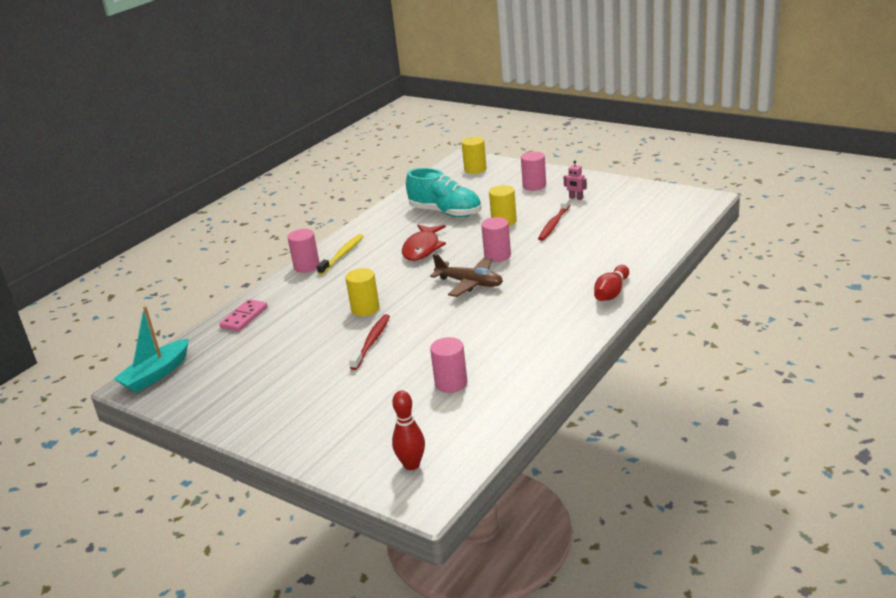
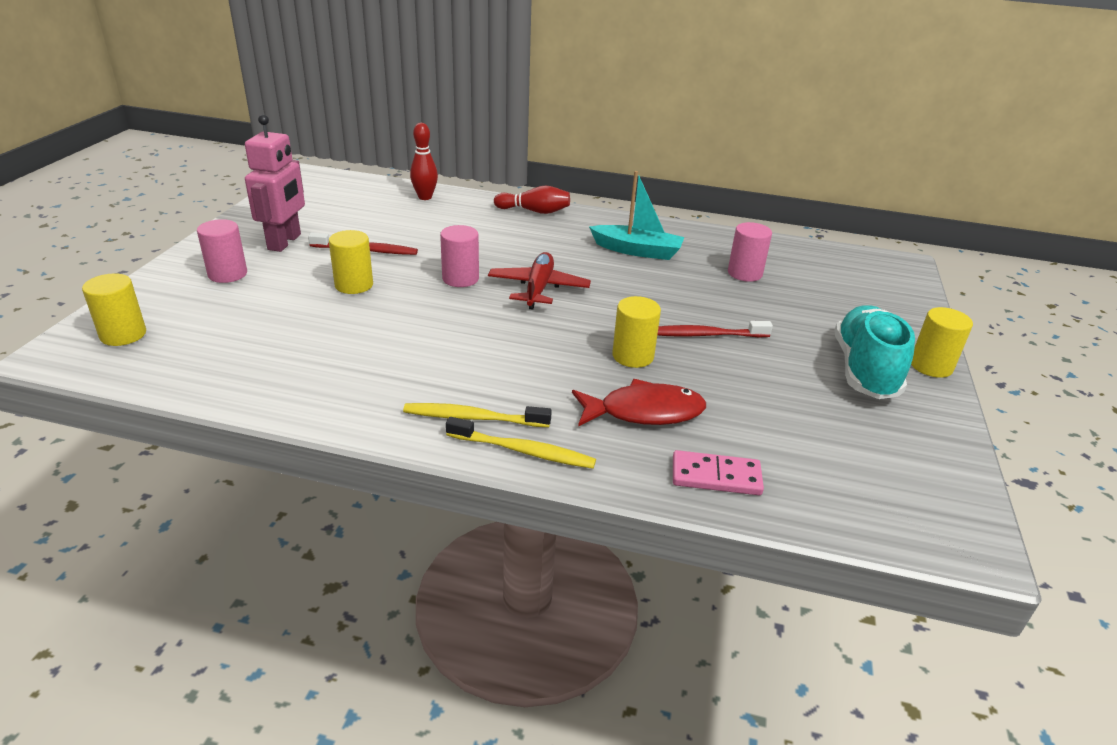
camera: 115 degrees left, 5 degrees up
(156, 374) = (926, 526): turquoise boat -> turquoise boat (637, 251)
(267, 439) = (931, 366): none -> yellow cylinder
(306, 266) = (523, 451): pink cylinder -> yellow toothbrush
(411, 465) = (873, 275): red bowling pin -> red bowling pin (425, 197)
(422, 248) = (443, 339): red fish -> red fish (644, 412)
(445, 212) = (312, 338): turquoise shoe -> turquoise shoe (865, 370)
(469, 283) = (538, 289): brown plane -> red plane
(576, 198) = (285, 242): pink robot -> pink robot, size x2.20

